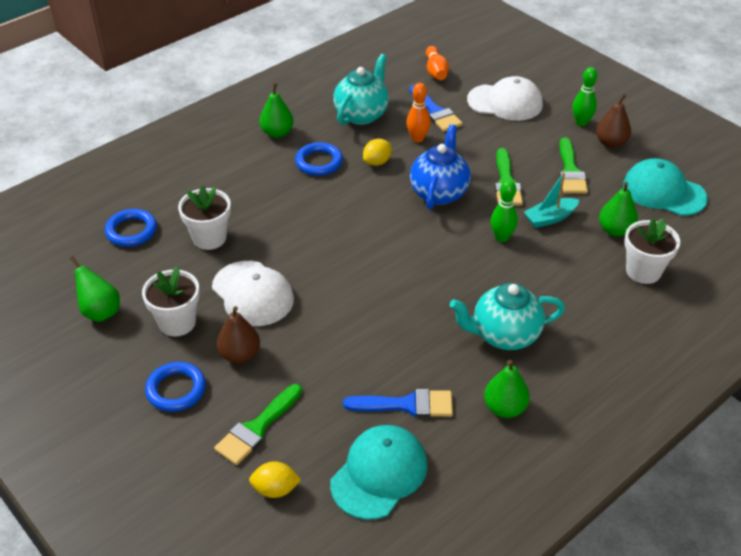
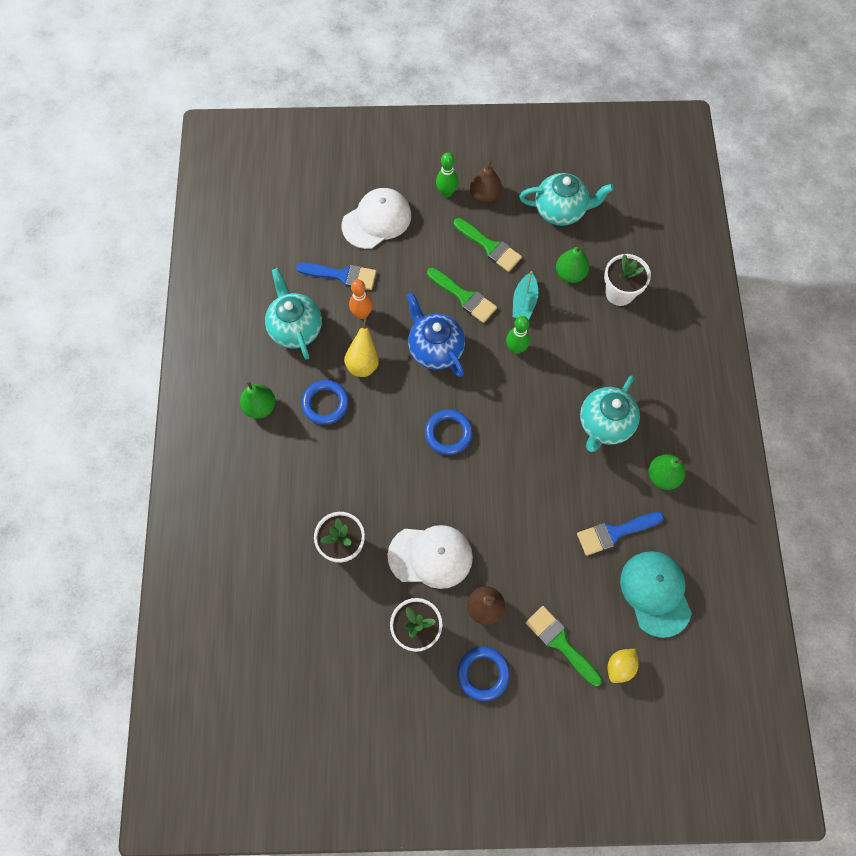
camera: 50 degrees left, 25 degrees up
(100, 312) = (358, 678): green pear -> none
(131, 231) = (283, 598): blue ring -> blue ring (448, 433)
(257, 428) = (560, 642): green brush -> green brush turned 150 degrees clockwise
(377, 162) = (363, 363): yellow lemon -> yellow pear
(407, 405) = (614, 533): blue brush -> blue brush turned 150 degrees counterclockwise
(435, 71) = (292, 233): orange bowling pin -> none
(663, 192) = (561, 211): turquoise cap -> turquoise teapot

